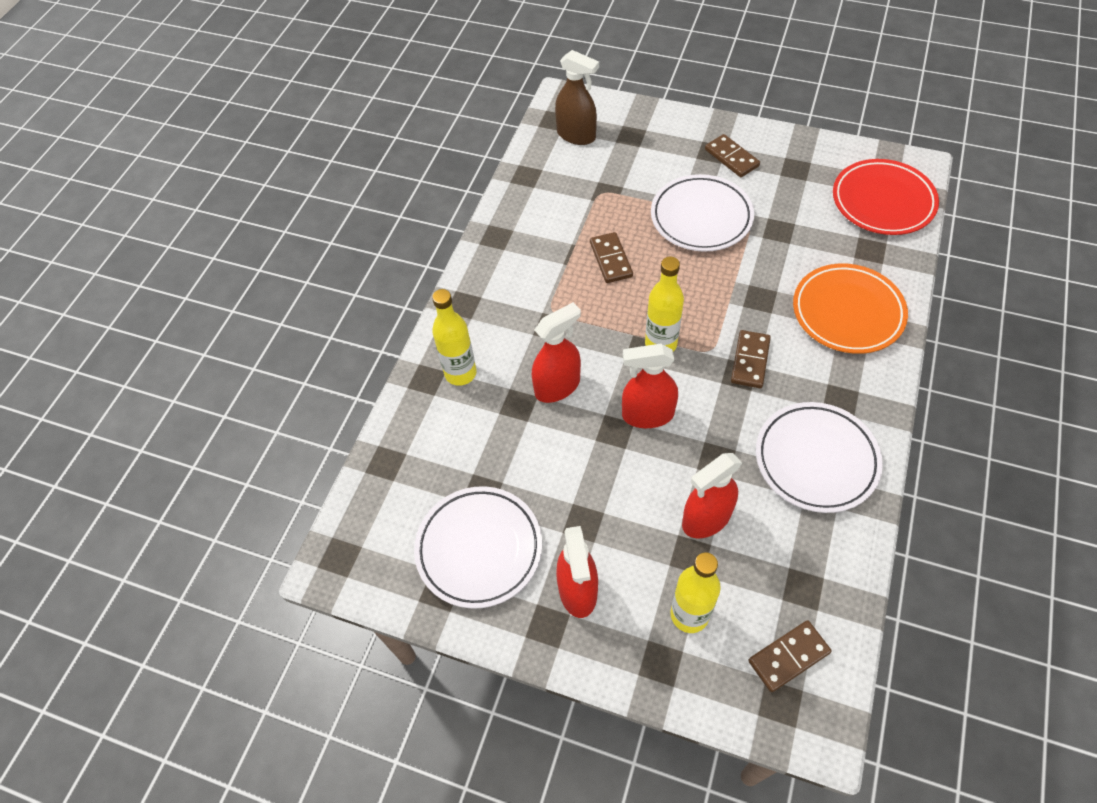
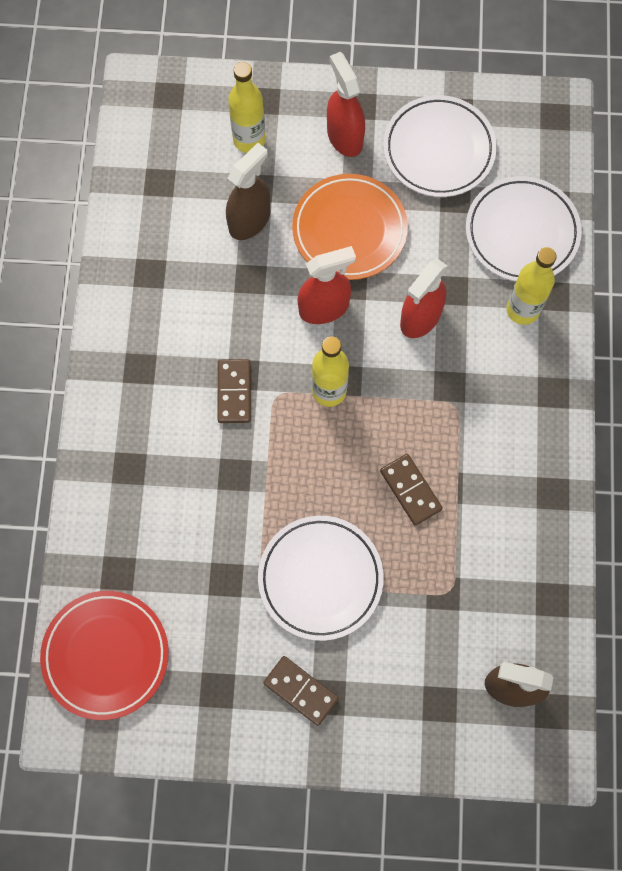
camera: 160 degrees right, 15 degrees up
(706, 519) = (249, 220): red spray bottle -> brown spray bottle
(788, 657) = (166, 127): brown domino -> none
(816, 460) = (158, 299): white plate -> white plate (522, 232)
(847, 312) = (139, 477): orange plate -> orange plate (349, 230)

